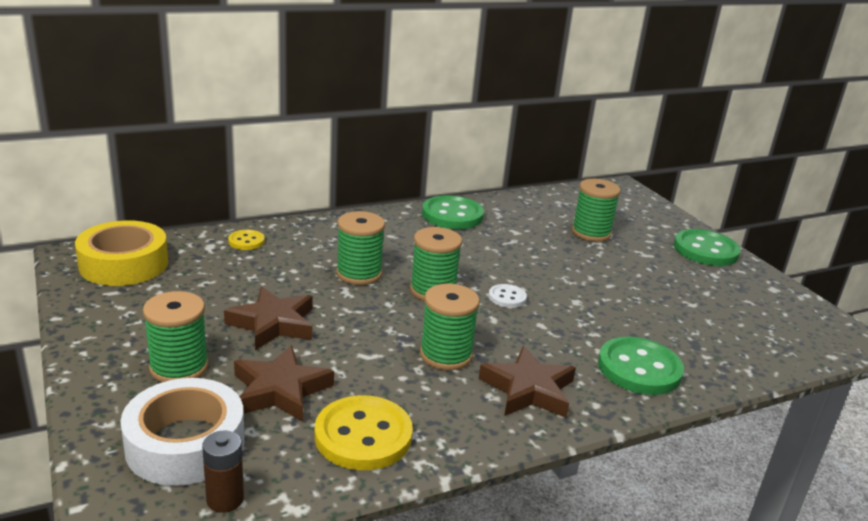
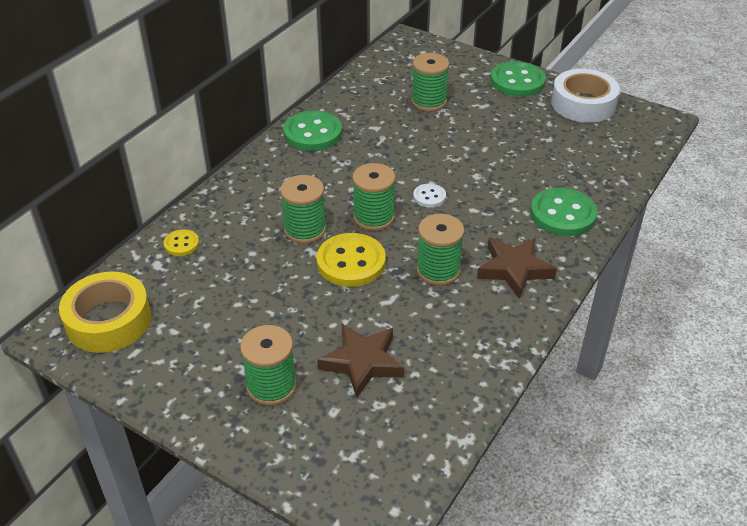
camera: 30 degrees left, 15 degrees up
(185, 443) = (348, 440): white tape -> white tape (583, 104)
(225, 499) = (419, 461): brown battery -> none
(273, 324) = (294, 311): brown star -> none
(363, 435) = (451, 364): yellow button -> yellow button (351, 262)

